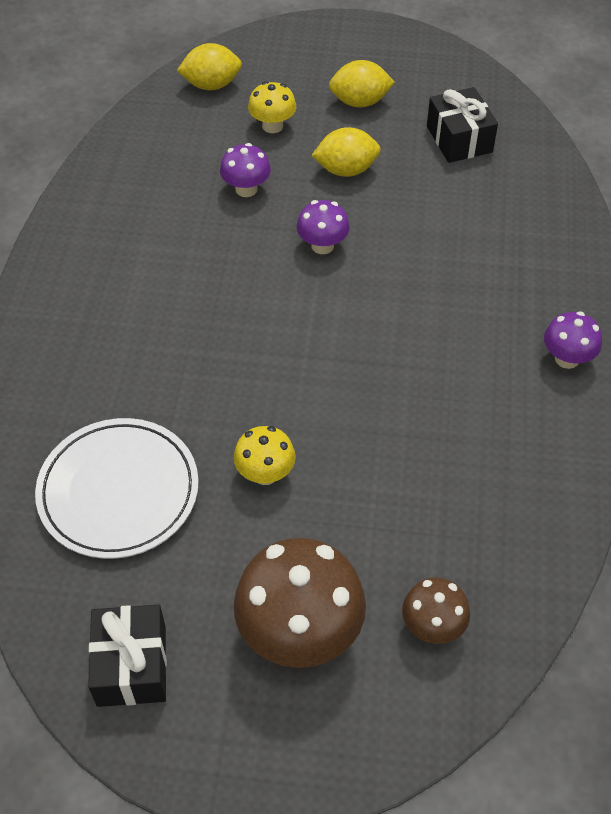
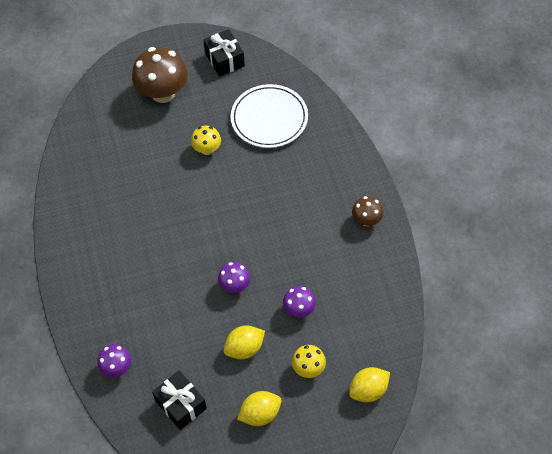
camera: 160 degrees right, 5 degrees up
(432, 626) = (109, 114): brown mushroom -> brown mushroom (366, 220)
(567, 358) = (76, 262): purple mushroom -> purple mushroom (117, 368)

